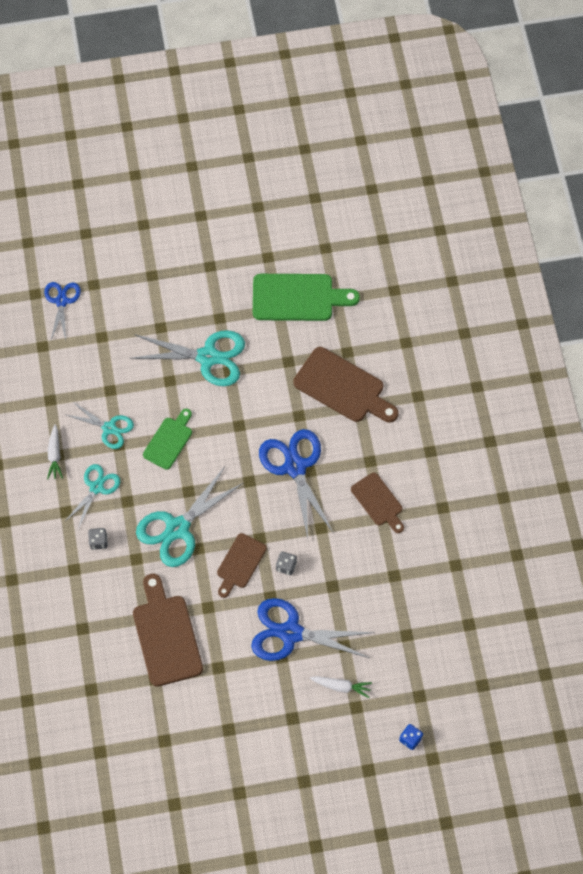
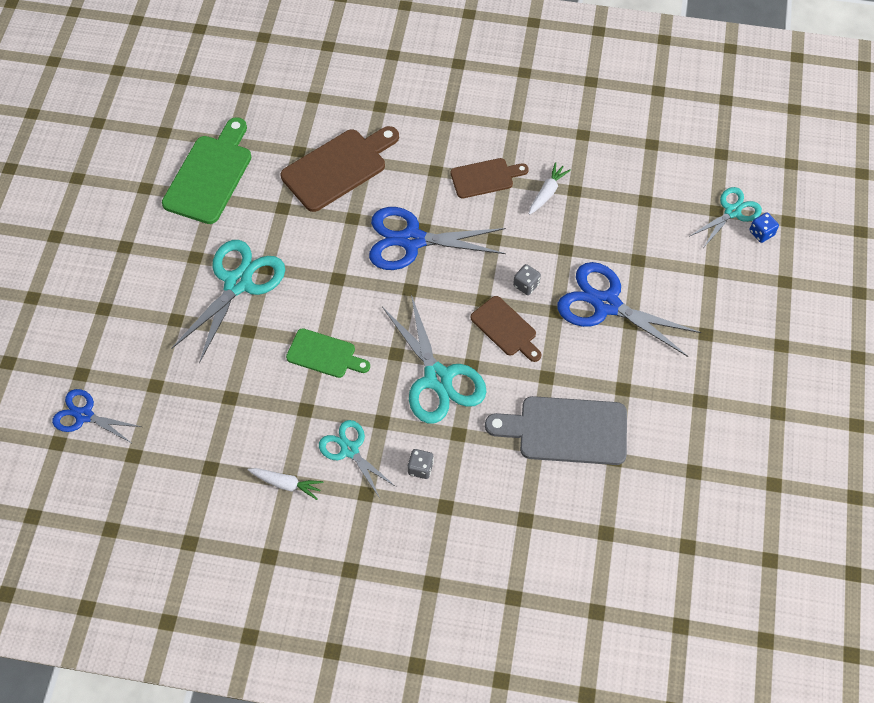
camera: 70 degrees left, 5 degrees down
(109, 428) = (279, 413): turquoise scissors -> turquoise scissors (732, 212)
(166, 636) = (566, 431): brown cutting board -> grey cutting board
(169, 441) = (324, 354): green cutting board -> green cutting board turned 150 degrees clockwise
(291, 633) = (606, 304): blue scissors -> blue scissors turned 90 degrees clockwise
(341, 686) = (684, 276): white carrot -> white carrot (547, 192)

